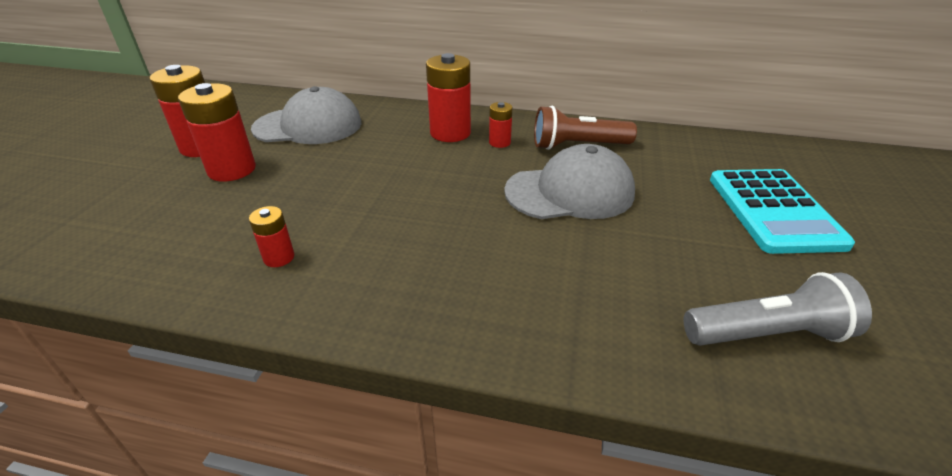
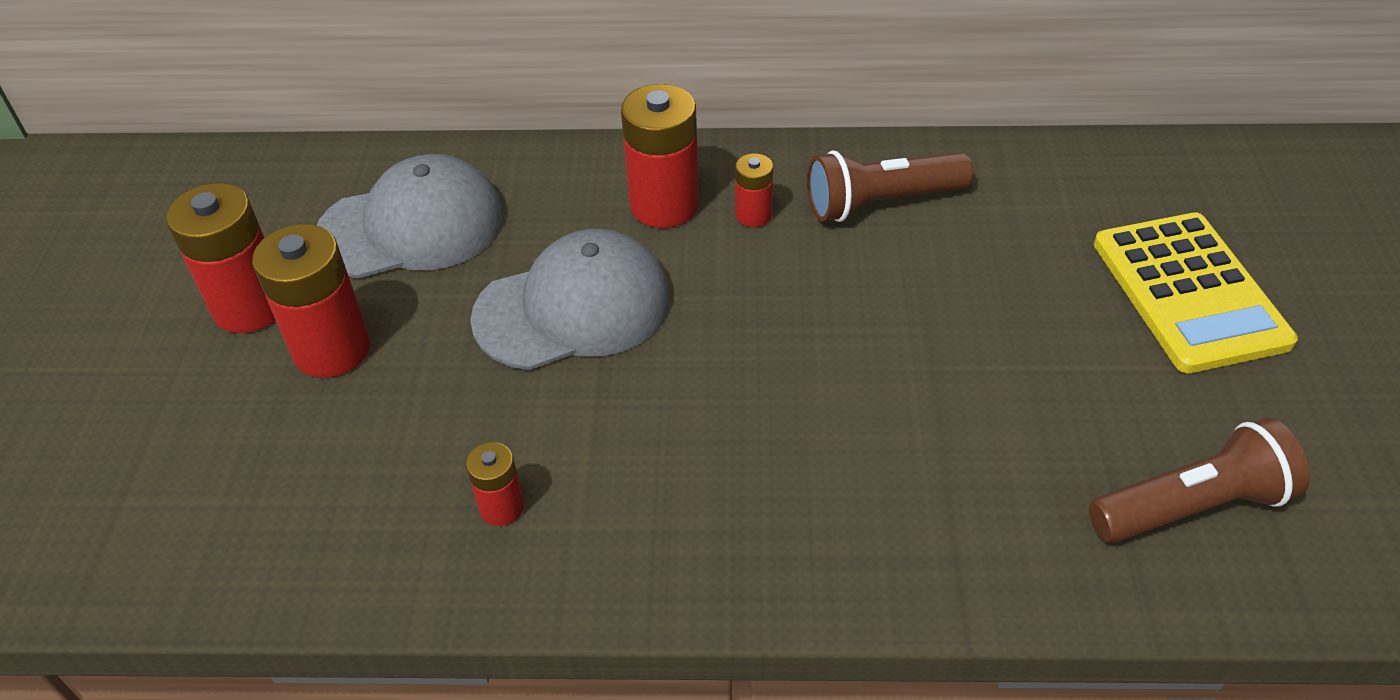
camera: 10 degrees left, 10 degrees up
(570, 192) = (891, 305): grey cap -> grey cap (573, 308)
(767, 334) = (1192, 506): grey flashlight -> brown flashlight
(773, 211) = (1189, 293): turquoise calculator -> yellow calculator

